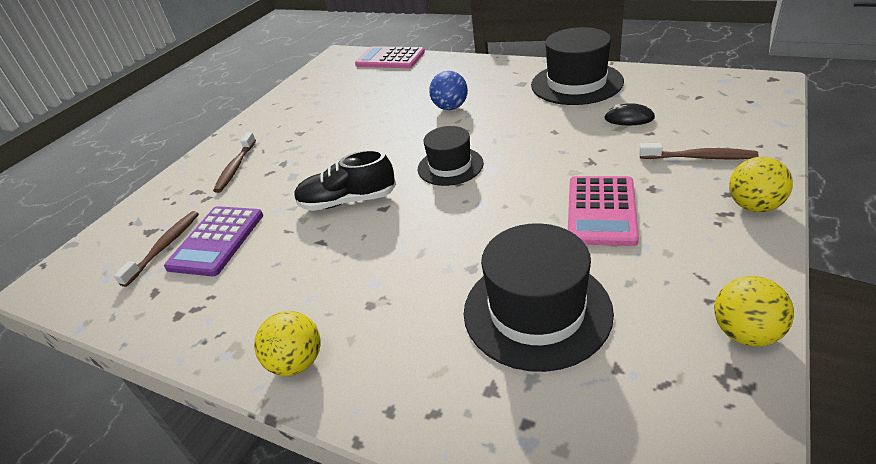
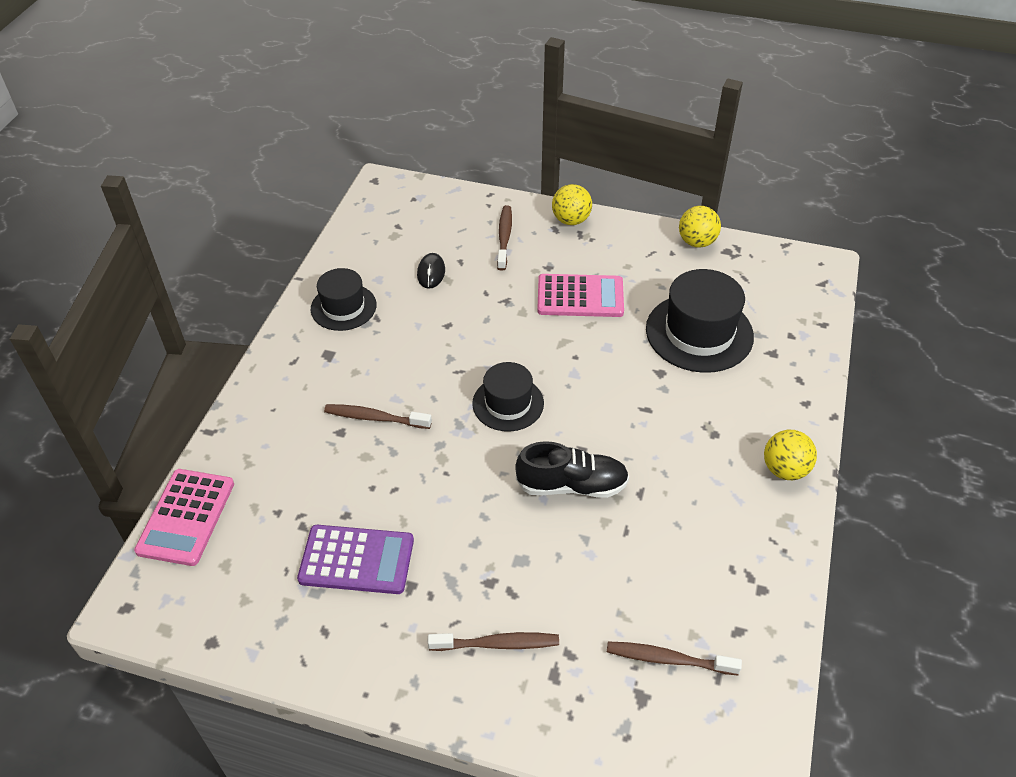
camera: 105 degrees left, 10 degrees up
(216, 241) = (650, 600): purple calculator -> purple calculator (356, 560)
(347, 201) = (572, 485): black shoe -> black shoe turned 75 degrees counterclockwise
(450, 107) = (375, 418): blue ball -> brown toothbrush
(576, 83) = (343, 307): black hat -> black hat, size x0.63

